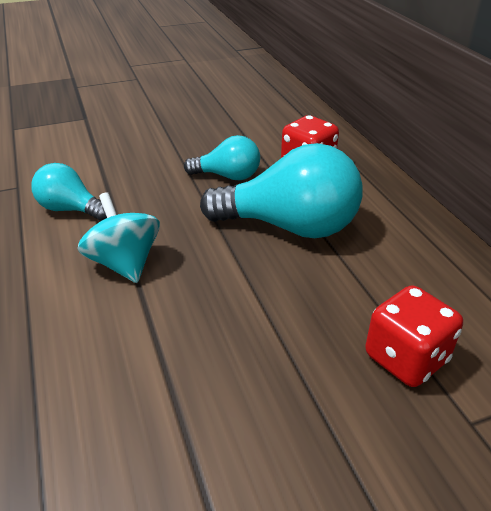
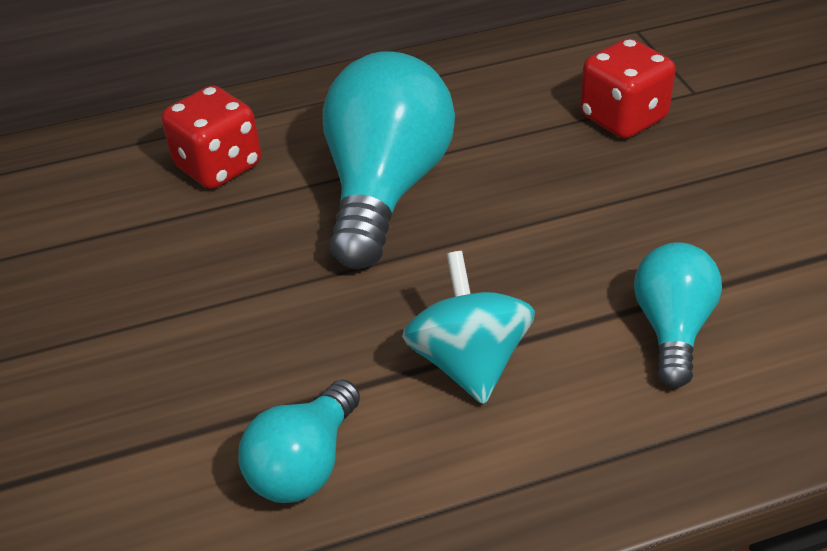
camera: 85 degrees left, 5 degrees up
(124, 263) = (469, 362): turquoise spinning top -> turquoise spinning top turned 105 degrees clockwise
(228, 176) = (232, 255): turquoise light bulb -> turquoise light bulb (672, 328)

